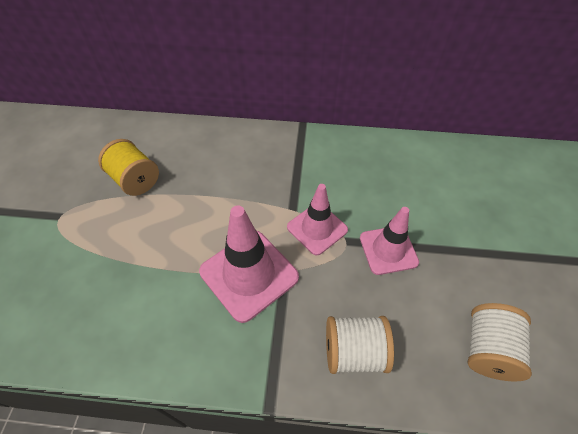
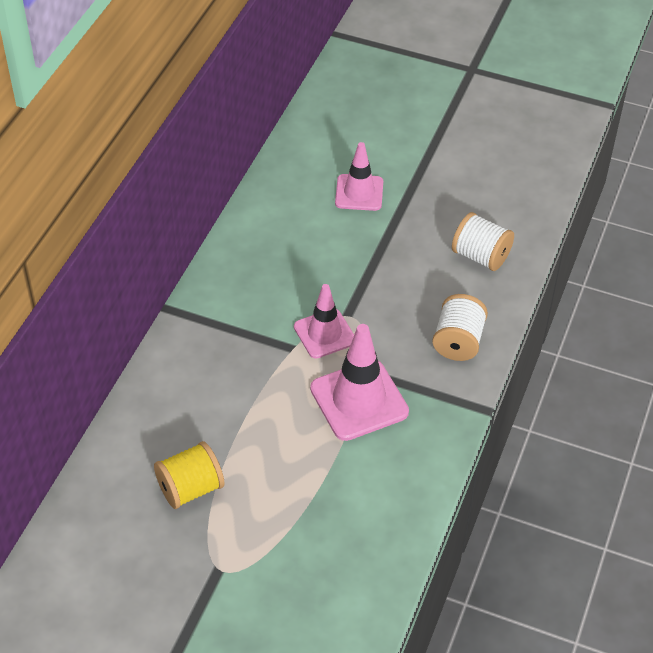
camera: 75 degrees left, 5 degrees down
(388, 250) = (368, 287): pink traffic cone -> pink traffic cone (359, 193)

